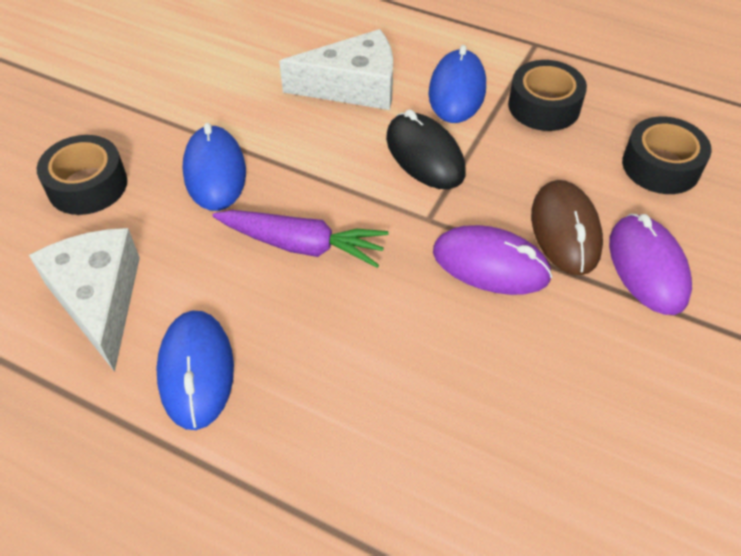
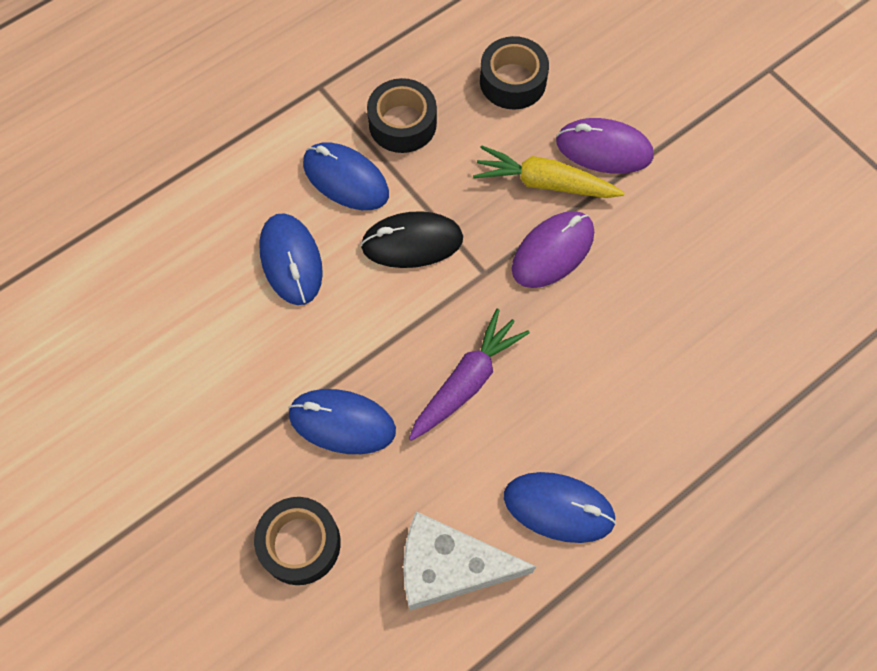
camera: 65 degrees left, 15 degrees up
(353, 86) = (291, 261): white cheese -> blue mouse
(565, 231) = (544, 183): brown mouse -> yellow carrot

